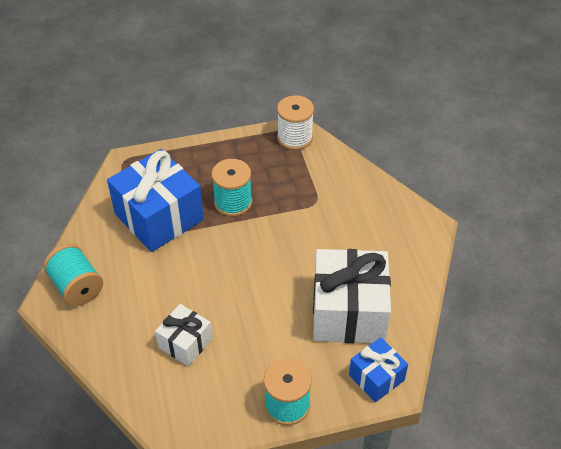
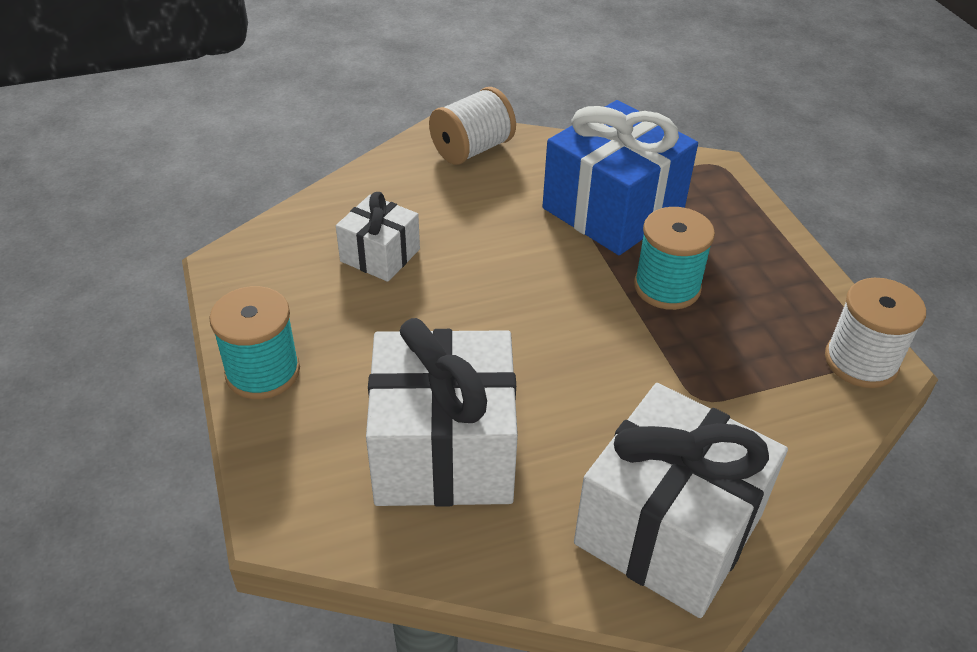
camera: 85 degrees right, 5 degrees down
(77, 287) = (472, 149): turquoise spool -> white spool
(376, 377) = (302, 492): blue gift -> none
(394, 227) = (668, 529): none -> white gift

